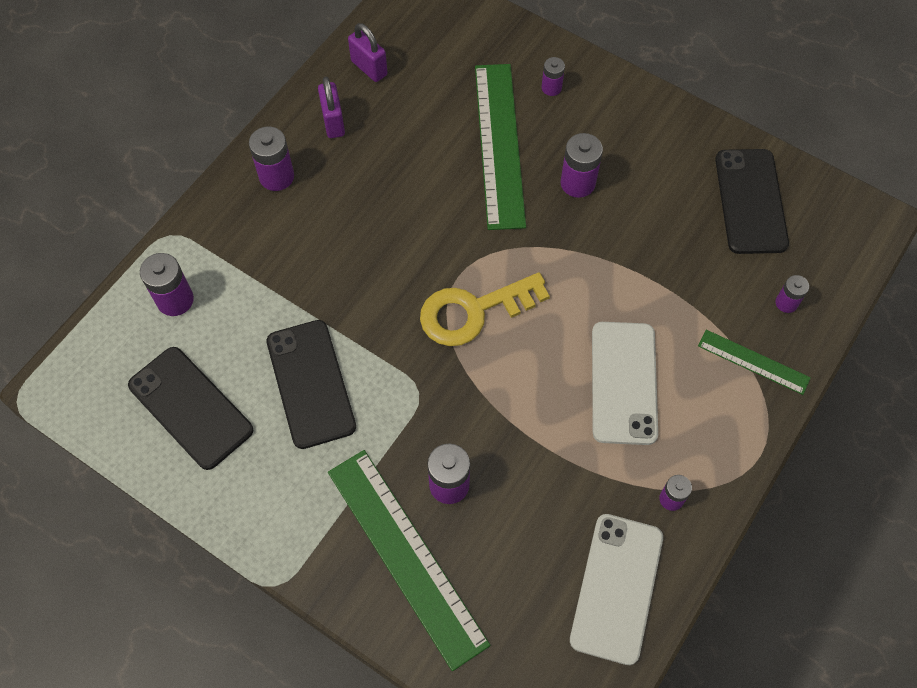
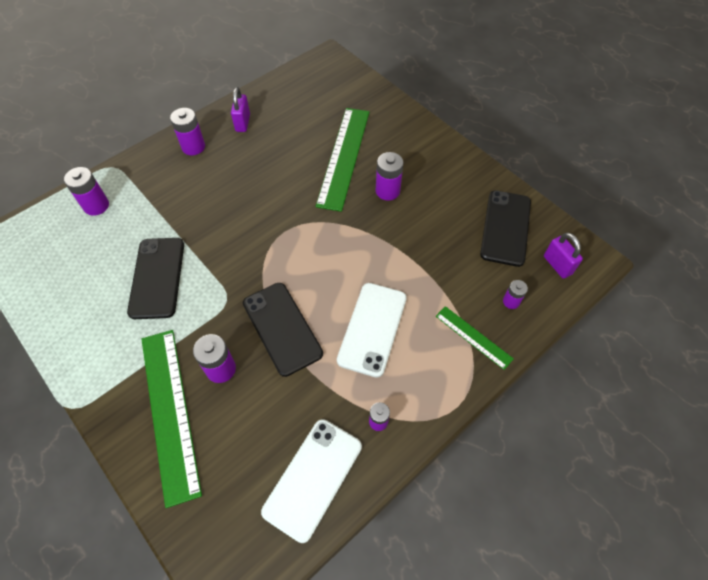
camera: 15 degrees right, 5 degrees down
(190, 408) = (73, 274): black phone -> black phone (282, 328)
(369, 68) = (278, 97): purple padlock -> purple padlock (557, 265)
(473, 311) = (285, 256): yellow key -> none
(551, 88) = (391, 130): purple battery -> none

